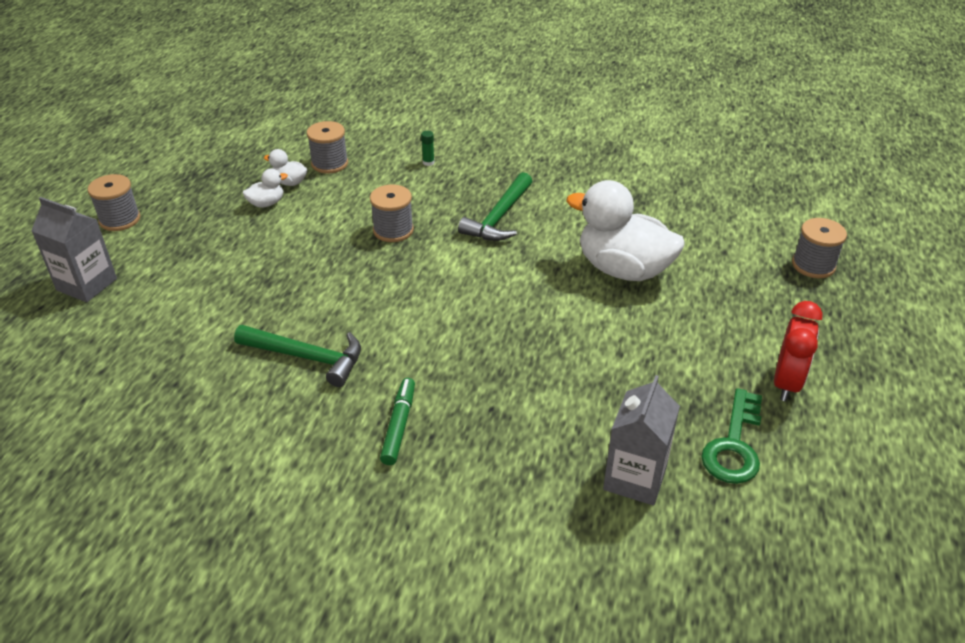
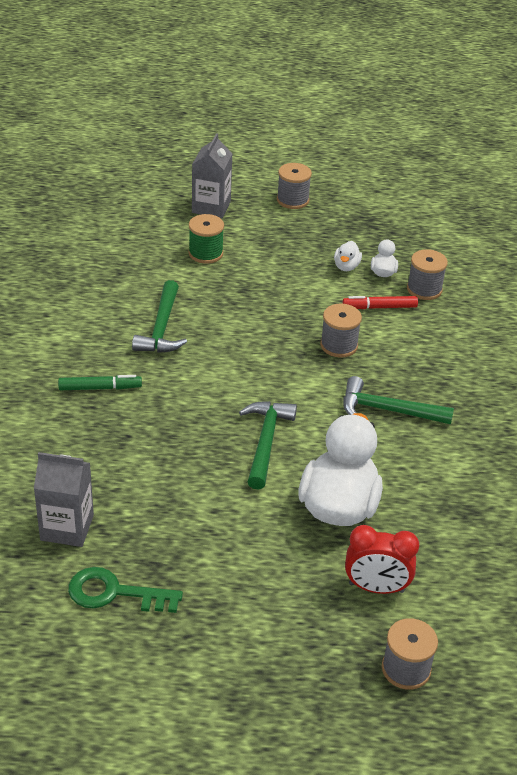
camera: 75 degrees right, 0 degrees up
(180, 302) = (205, 253): none -> green spool
(266, 203) = (346, 266): white duck -> white duck turned 60 degrees clockwise
(345, 194) = (380, 307): none -> red marker
(428, 162) = (458, 350): green glue stick -> none
(525, 302) = (265, 441): none -> green hammer
(786, 383) = (204, 635): red clock -> red clock (376, 588)

